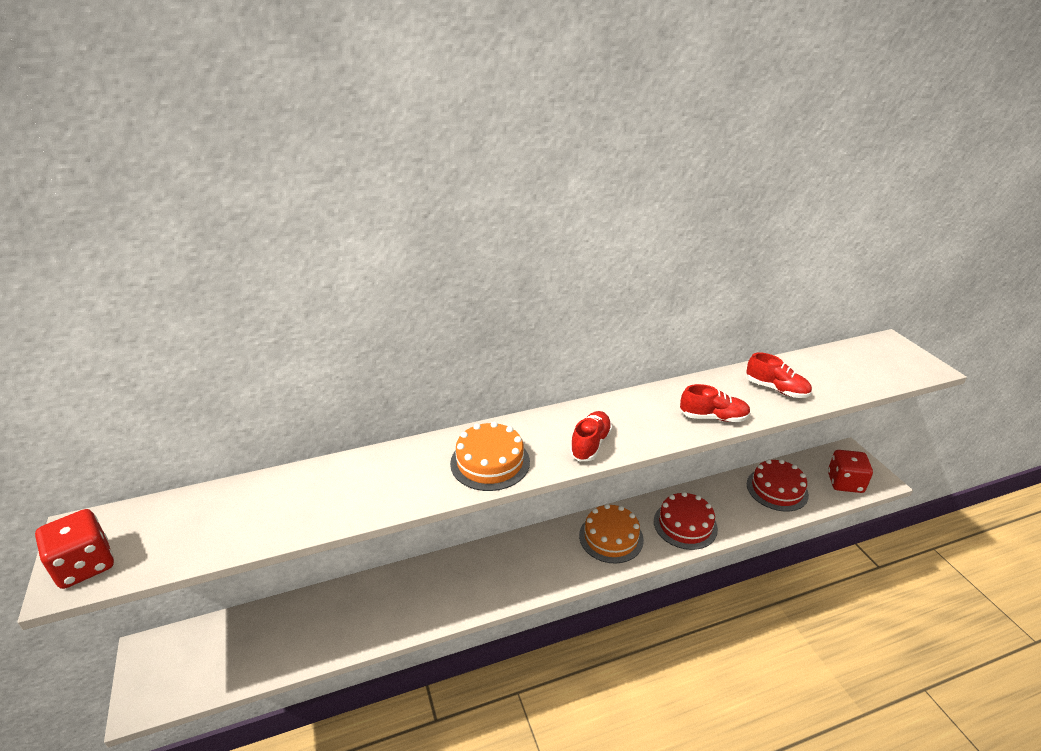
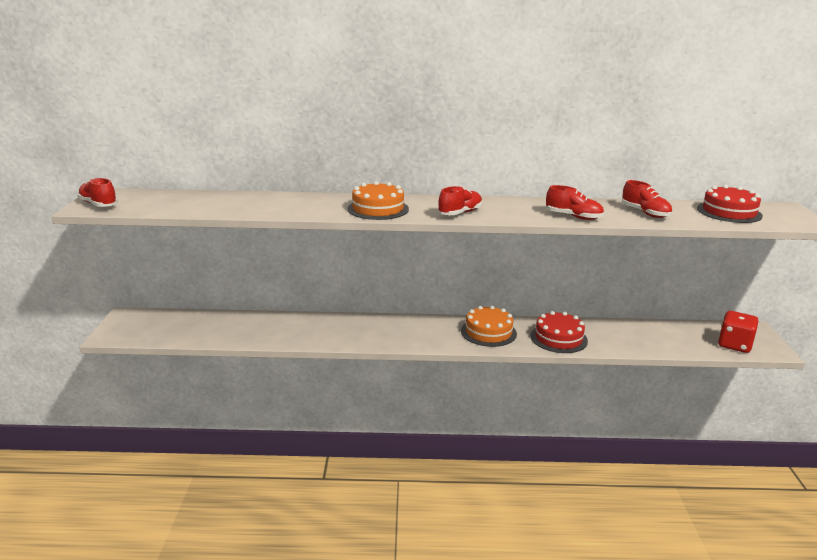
camera: 20 degrees right, 10 degrees down
(85, 565) = (98, 204): red dice -> red shoe
(777, 489) = (662, 336): red cake -> red cake (729, 212)

